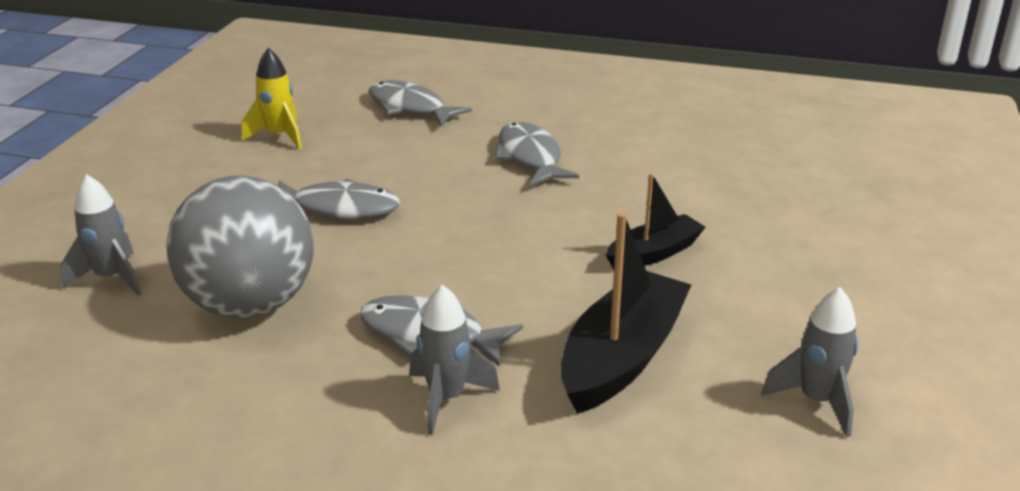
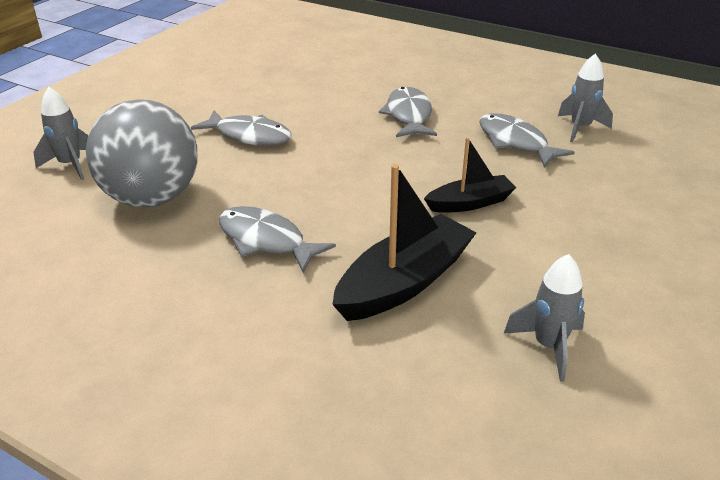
camera: 15 degrees right, 5 degrees up
(279, 136) = (233, 78): yellow rocket -> none
(410, 108) = (337, 68): grey fish -> grey fish (515, 142)
(446, 399) = (255, 291): grey rocket -> grey rocket (580, 128)

